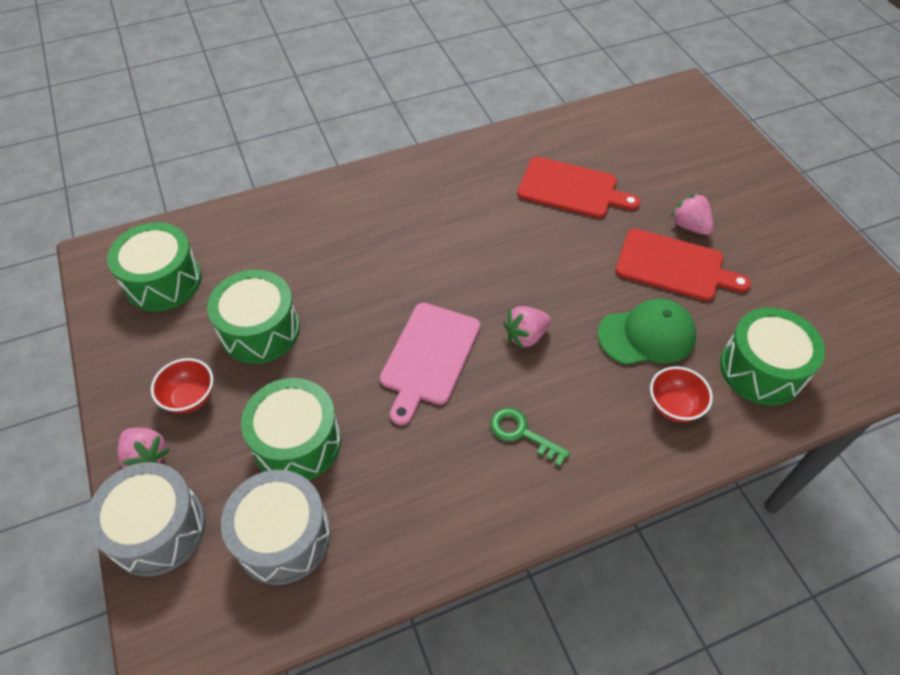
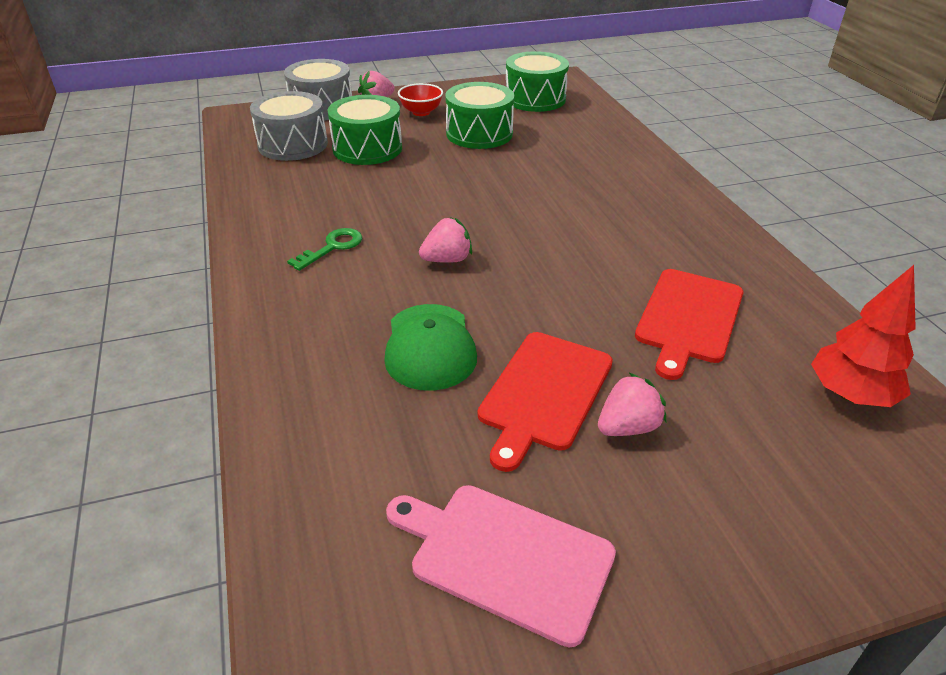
camera: 95 degrees right, 15 degrees down
(429, 357) = (434, 204): pink cutting board -> pink cutting board (505, 557)
(526, 336) = (447, 259): pink strawberry -> pink strawberry turned 90 degrees clockwise
(627, 129) = (850, 395): none -> red tree
(674, 406) = (324, 351): red bowl -> none
(761, 369) = (349, 445): green drum -> none

